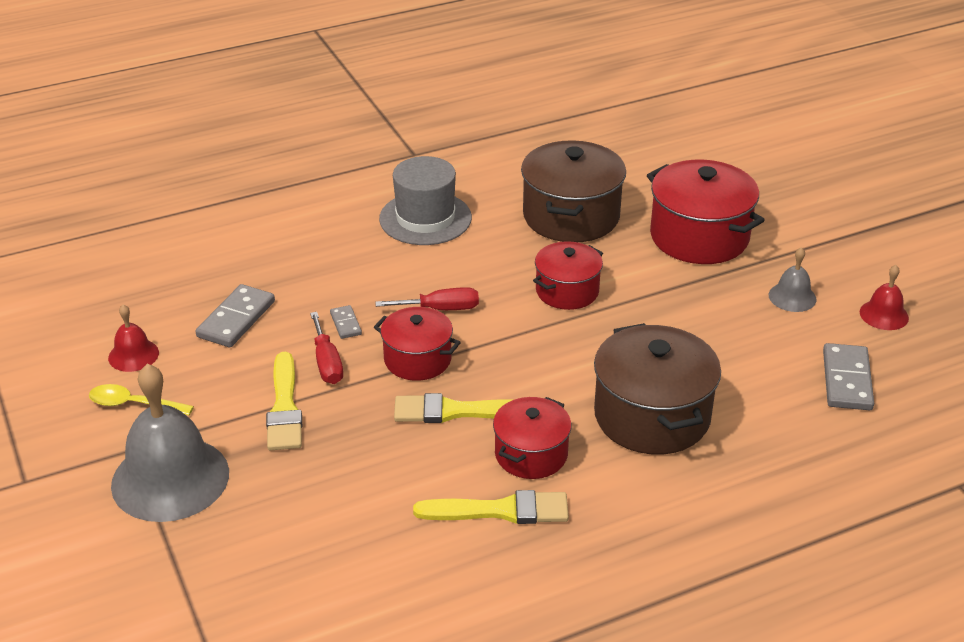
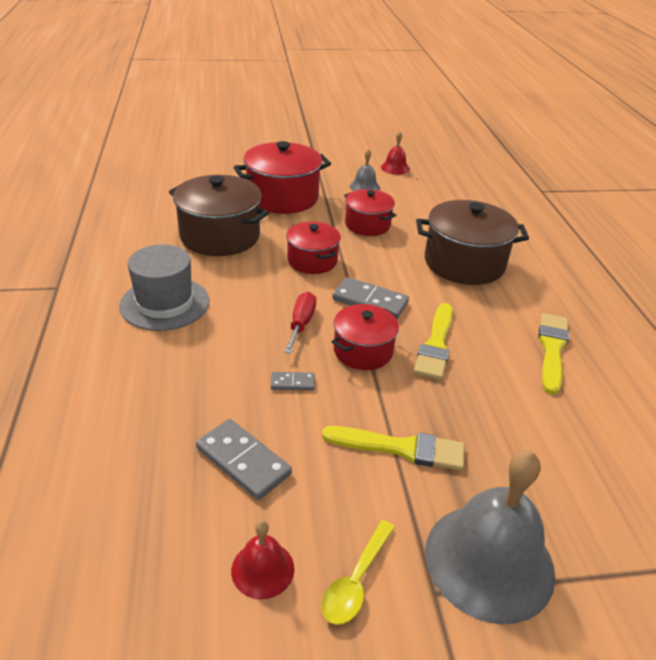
camera: 75 degrees left, 0 degrees up
(327, 363) = (345, 406): red screwdriver -> none
(531, 454) = (493, 321): red pot -> red pot (367, 225)
(846, 380) = (449, 194): grey domino -> grey domino (370, 301)

